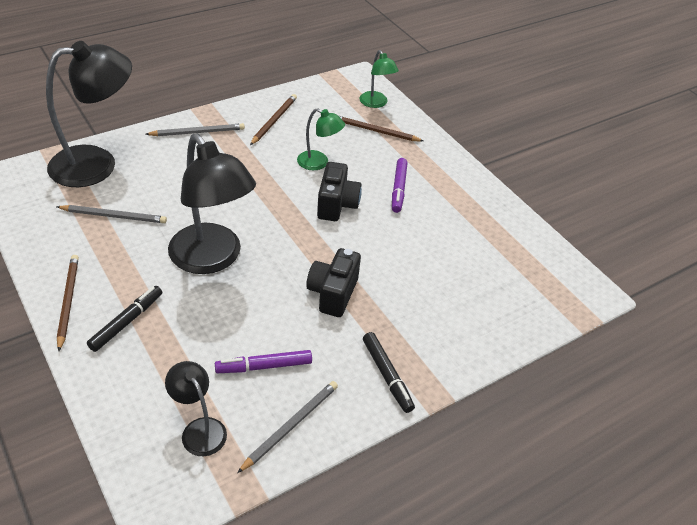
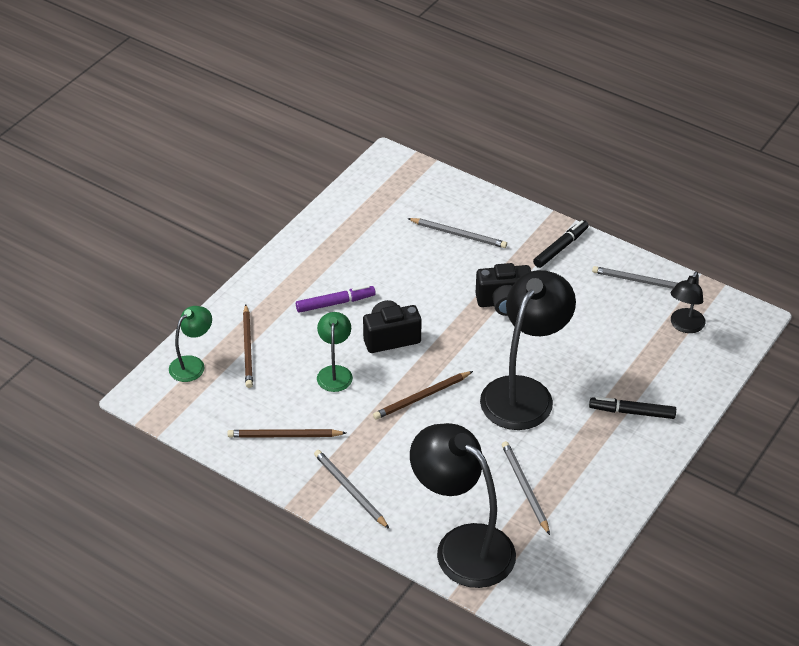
camera: 110 degrees left, 0 degrees up
(68, 301) = (643, 461): brown pencil -> brown pencil (421, 397)
(264, 366) = (606, 314): purple marker -> none
(449, 301) = (459, 234): none -> grey pencil

